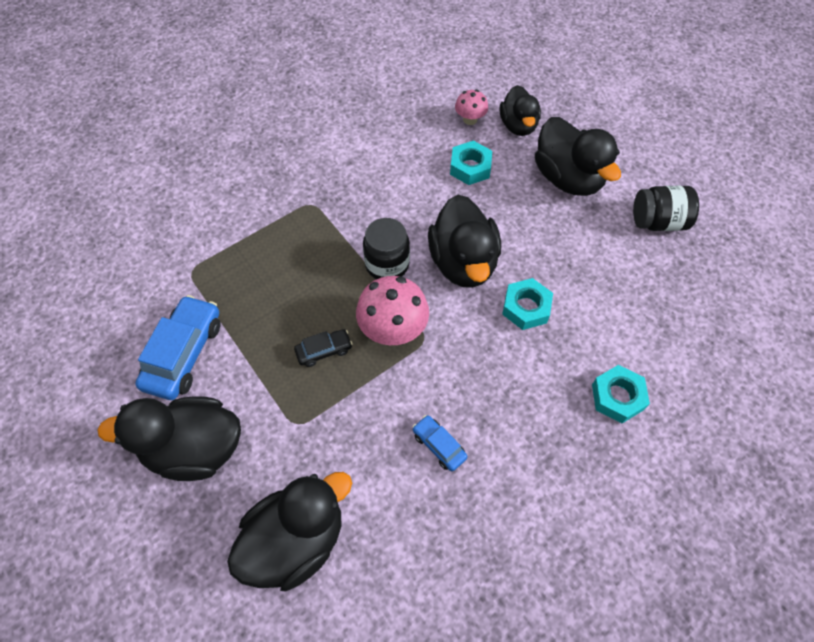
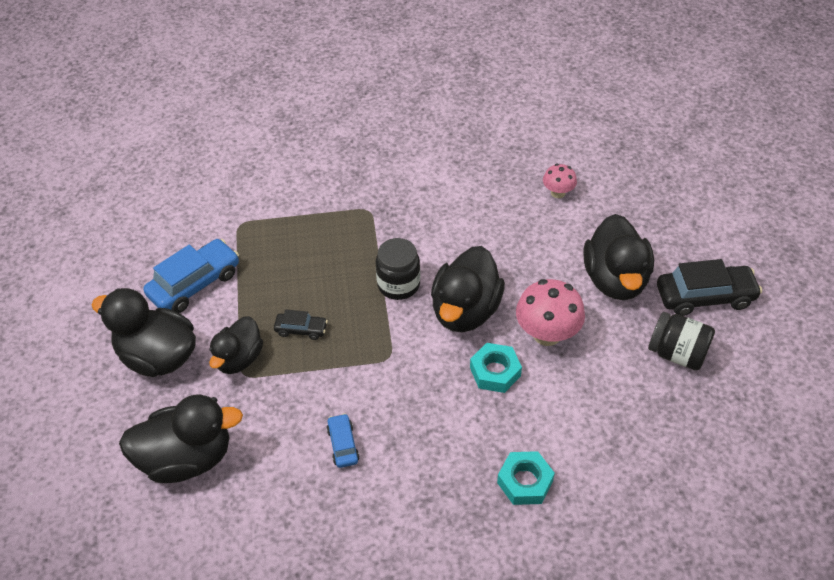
camera: 30 degrees right, 10 degrees down
(393, 330) = (368, 338): pink mushroom -> pink mushroom (547, 334)
(470, 167) = (528, 234): turquoise nut -> none
(518, 126) = (600, 215): black duck -> black duck (239, 359)
(646, 163) = (704, 296): none -> black car

